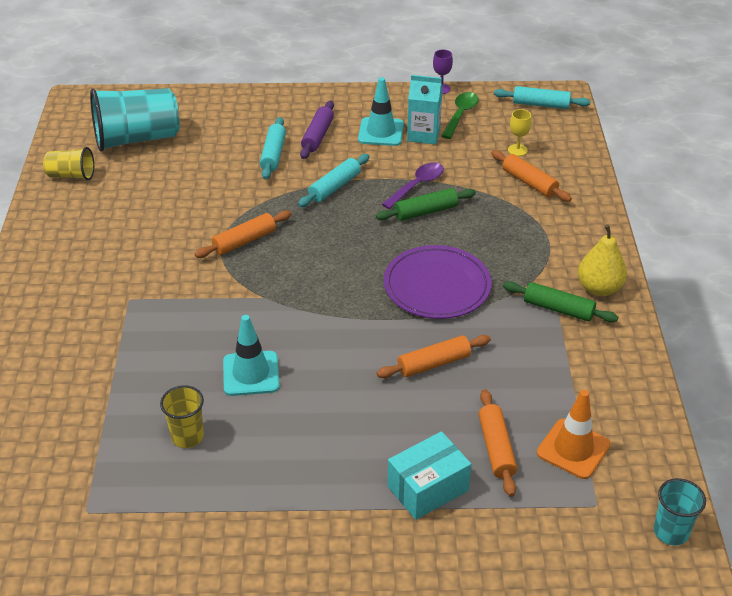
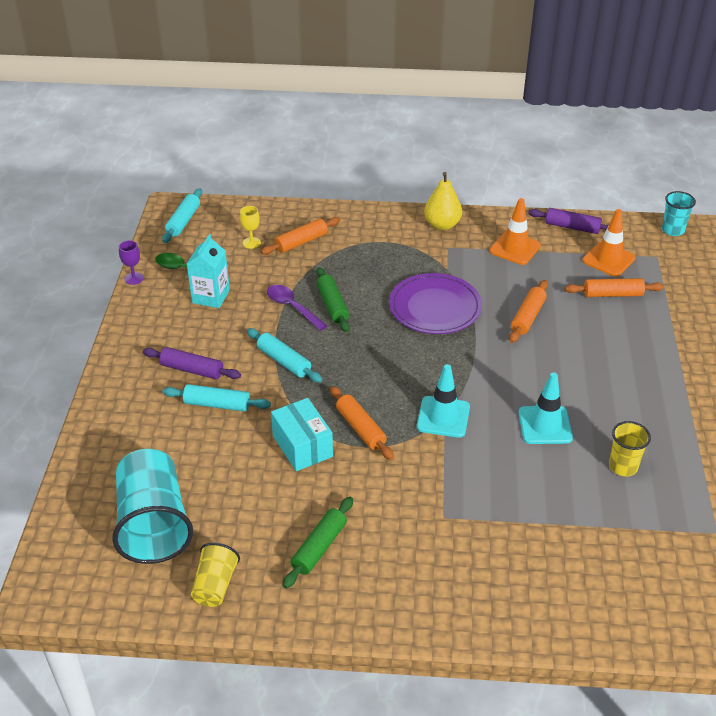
camera: 85 degrees left, 0 degrees up
(381, 132) = (198, 324): turquoise traffic cone -> turquoise traffic cone (443, 417)
(428, 488) = (656, 331): turquoise box -> turquoise box (302, 446)
(434, 364) = (527, 317): orange rolling pin -> orange rolling pin turned 45 degrees clockwise
(558, 309) = (465, 247): green rolling pin -> green rolling pin (319, 547)
(570, 354) = (515, 248): none -> orange traffic cone
(637, 413) = (572, 227): none -> purple rolling pin

